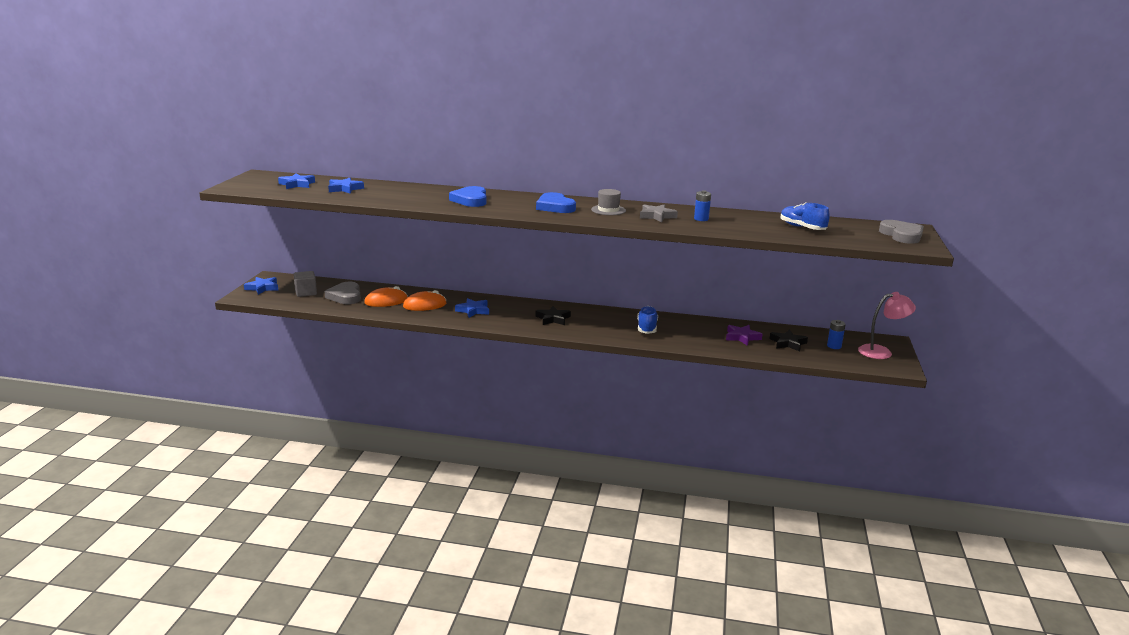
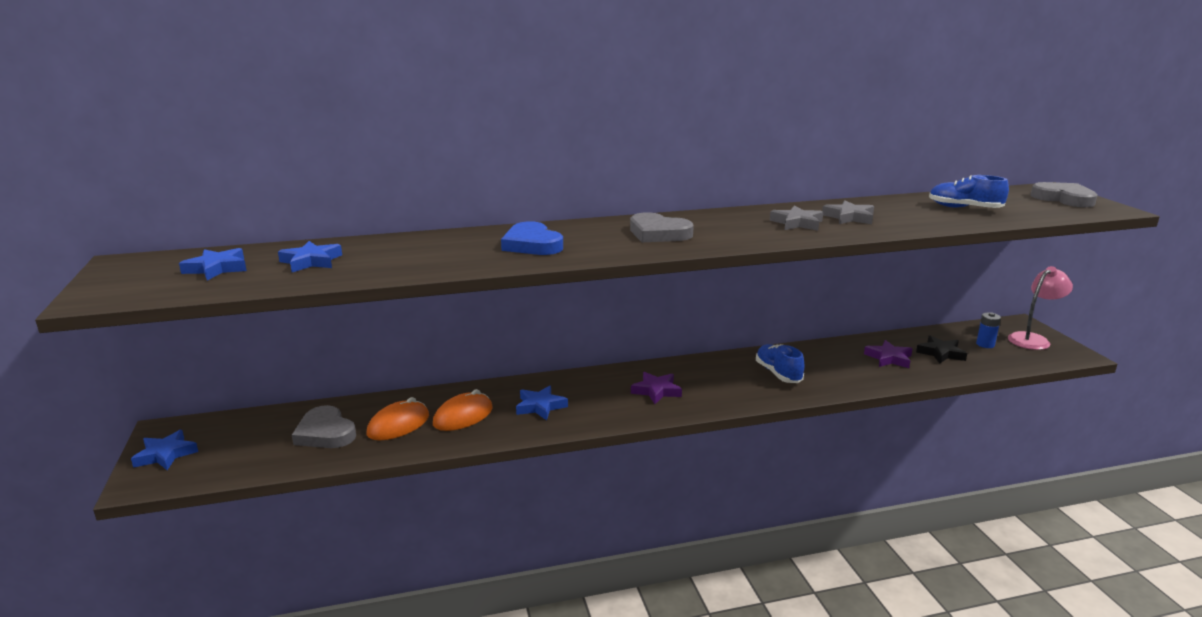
camera: 25 degrees left, 0 degrees up
(306, 292) = (252, 444): grey cube -> none
(553, 319) = (656, 391): black star -> purple star
(555, 207) = (658, 233): blue heart -> grey heart
(608, 210) = (728, 225): grey hat -> none
(701, 219) = (849, 217): blue battery -> grey star

